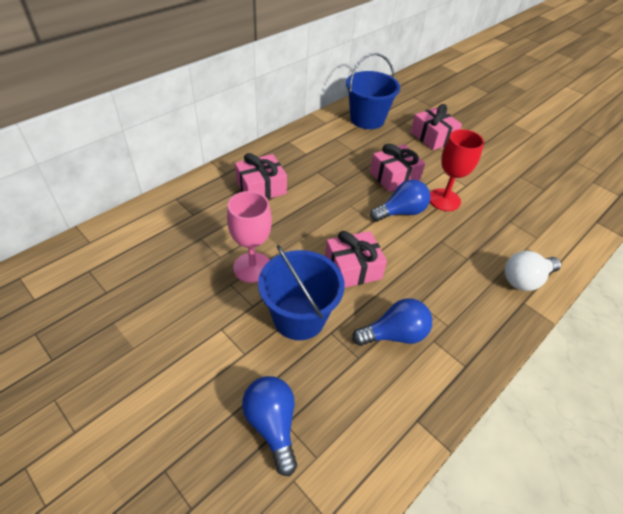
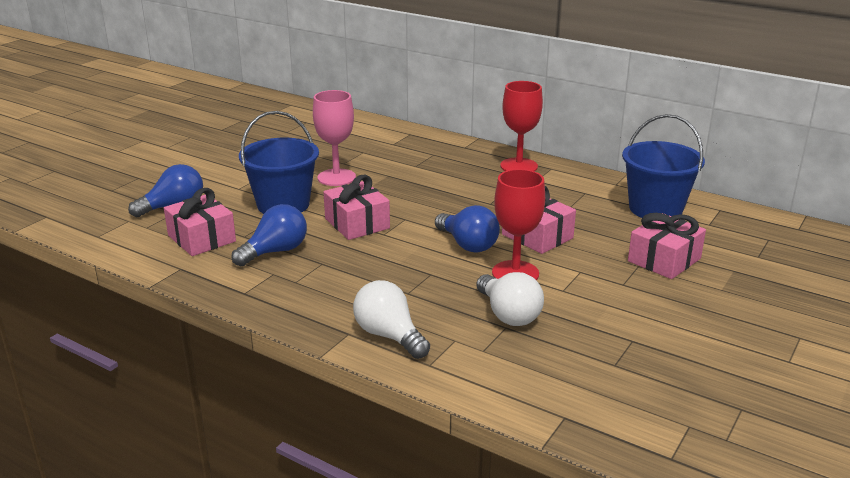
camera: 80 degrees right, 20 degrees down
(261, 188) = (454, 166): pink gift -> pink gift (201, 238)
(278, 155) = (519, 166): none -> red goblet
(394, 334) = (275, 251): blue light bulb -> blue light bulb turned 105 degrees counterclockwise
(495, 216) = (508, 314): none -> white light bulb

